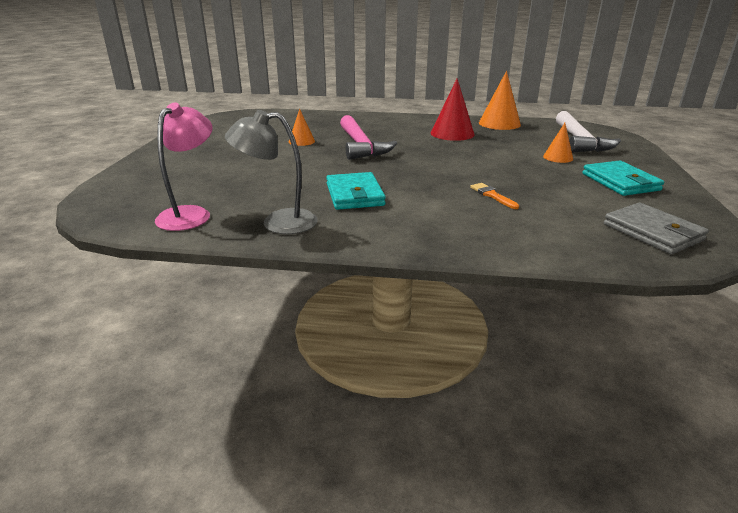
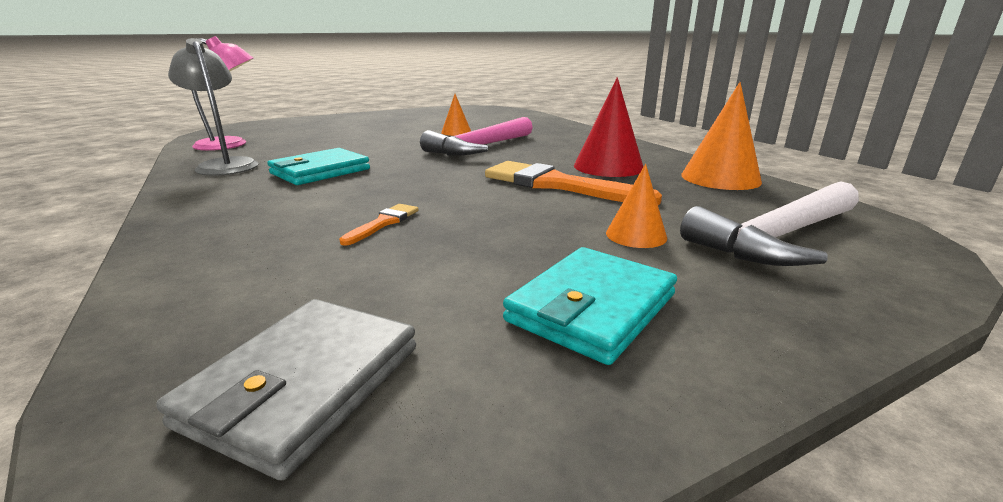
camera: 55 degrees right, 5 degrees down
(471, 150) = (557, 185): none -> orange brush

